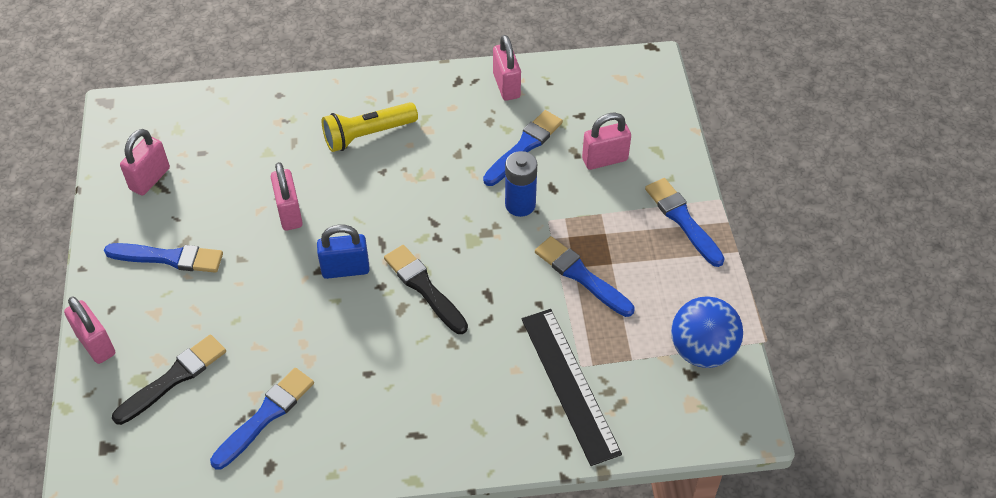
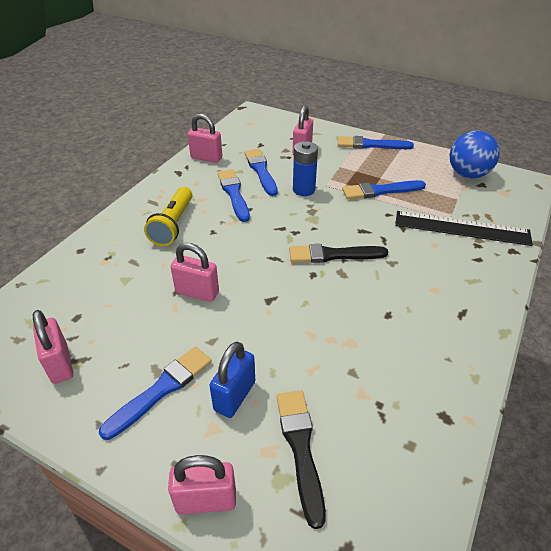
camera: 55 degrees left, 10 degrees down
(265, 416) = (389, 396): blue brush -> blue brush (234, 193)
(345, 269) = (281, 285): blue padlock -> blue padlock (235, 396)

